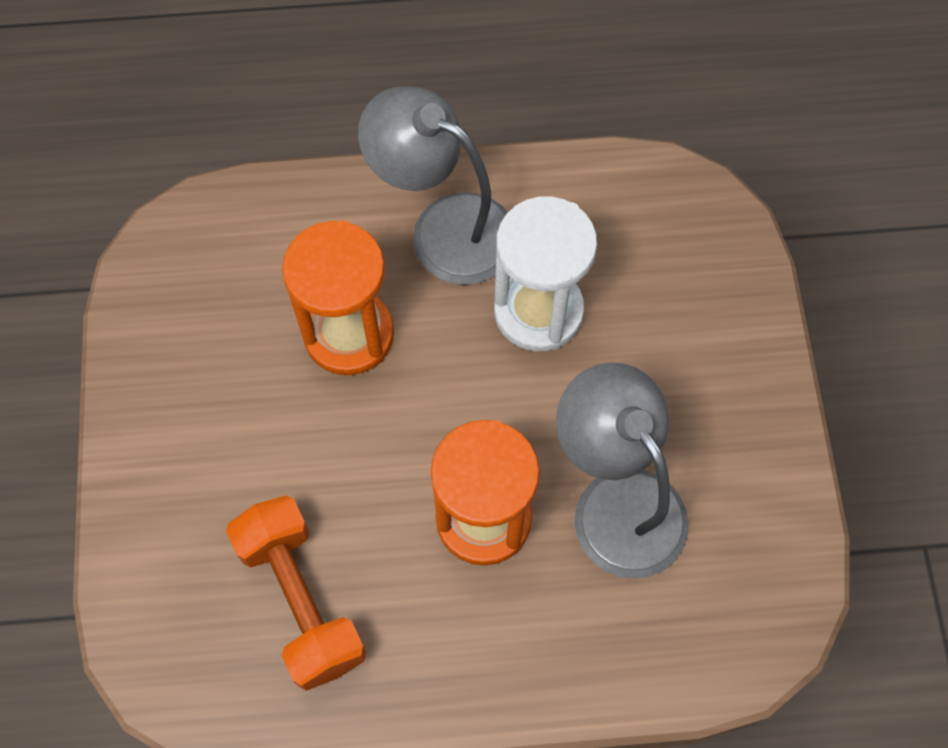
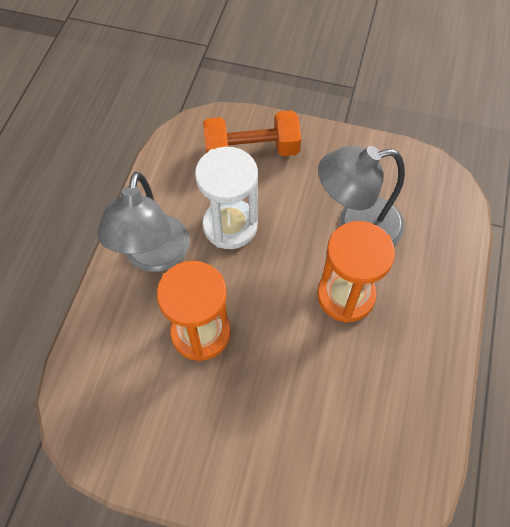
camera: 70 degrees left, 5 degrees down
(301, 600) = (365, 414): orange dumbbell -> orange dumbbell (251, 150)
(444, 228) = (154, 256): grey lamp -> grey lamp turned 45 degrees counterclockwise

